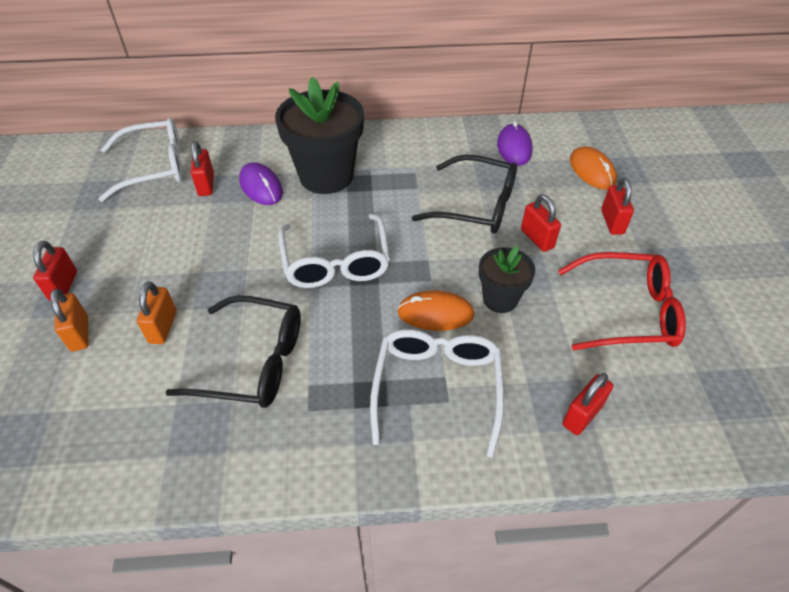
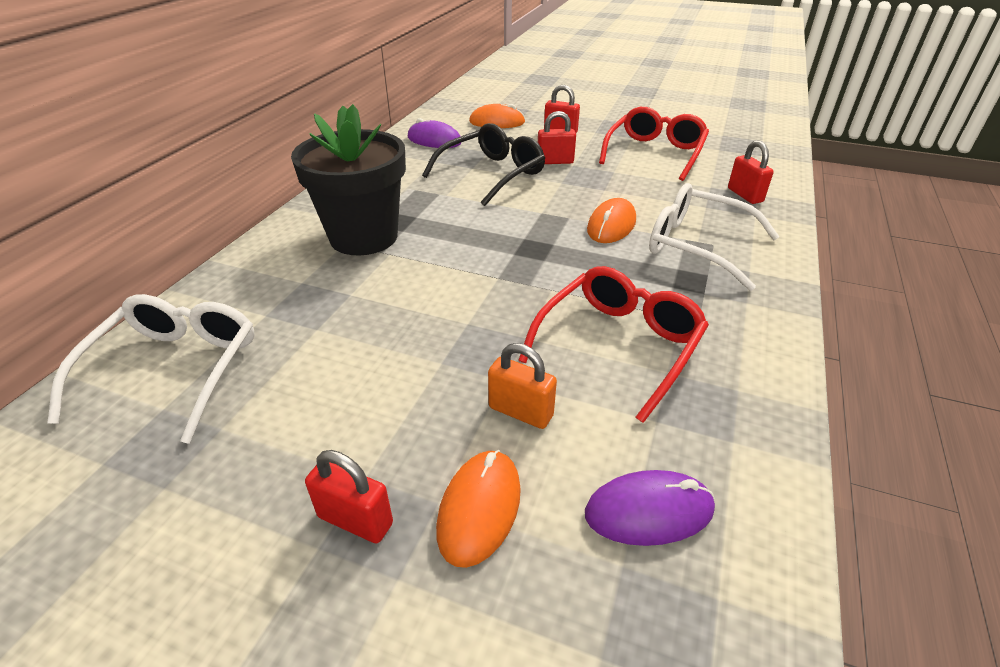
camera: 65 degrees left, 10 degrees down
(79, 334) = (479, 508): orange padlock -> orange mouse
(206, 185) = (276, 327): red padlock -> none
(253, 362) = (618, 345): black glasses -> red glasses
(261, 187) = (331, 284): purple mouse -> purple mouse (649, 511)
(336, 262) = (505, 261): white glasses -> none
(500, 299) = (612, 193): black flower pot -> none

